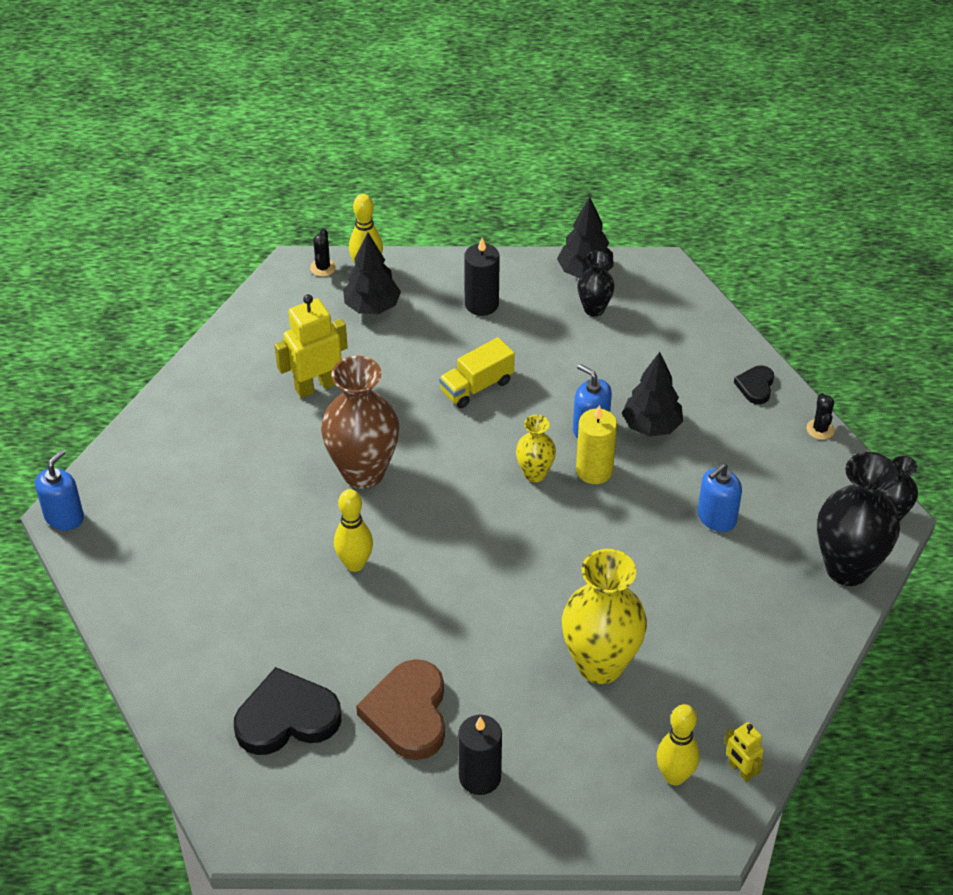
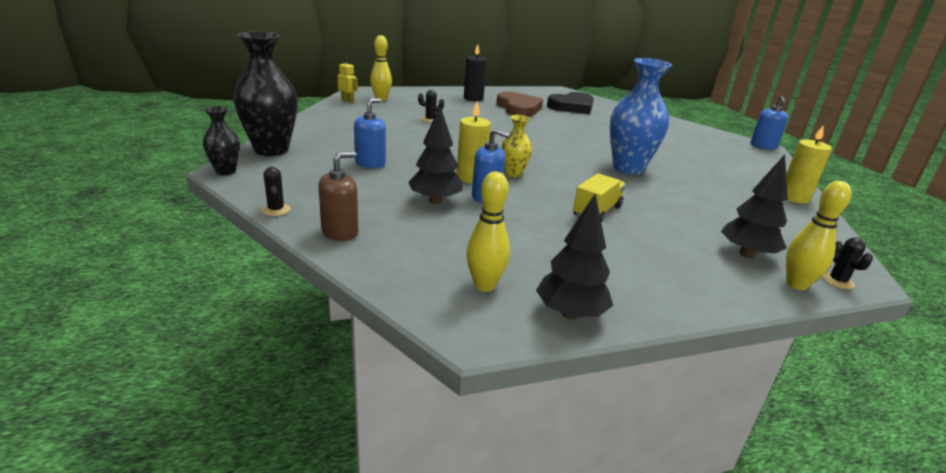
camera: 160 degrees right, 20 degrees down
(199, 383) = (794, 197): none -> yellow candle
(316, 386) = (715, 202): yellow robot -> none
(355, 564) = (591, 140): yellow bowling pin -> yellow bowling pin (484, 285)
(363, 472) = (628, 168): brown vase -> blue vase
(481, 304) = (653, 268): black candle -> none
(594, 309) = (535, 277): black vase -> none
(600, 665) = (430, 120): yellow vase -> black cactus
(755, 386) = (340, 232): black heart -> brown soap dispenser

